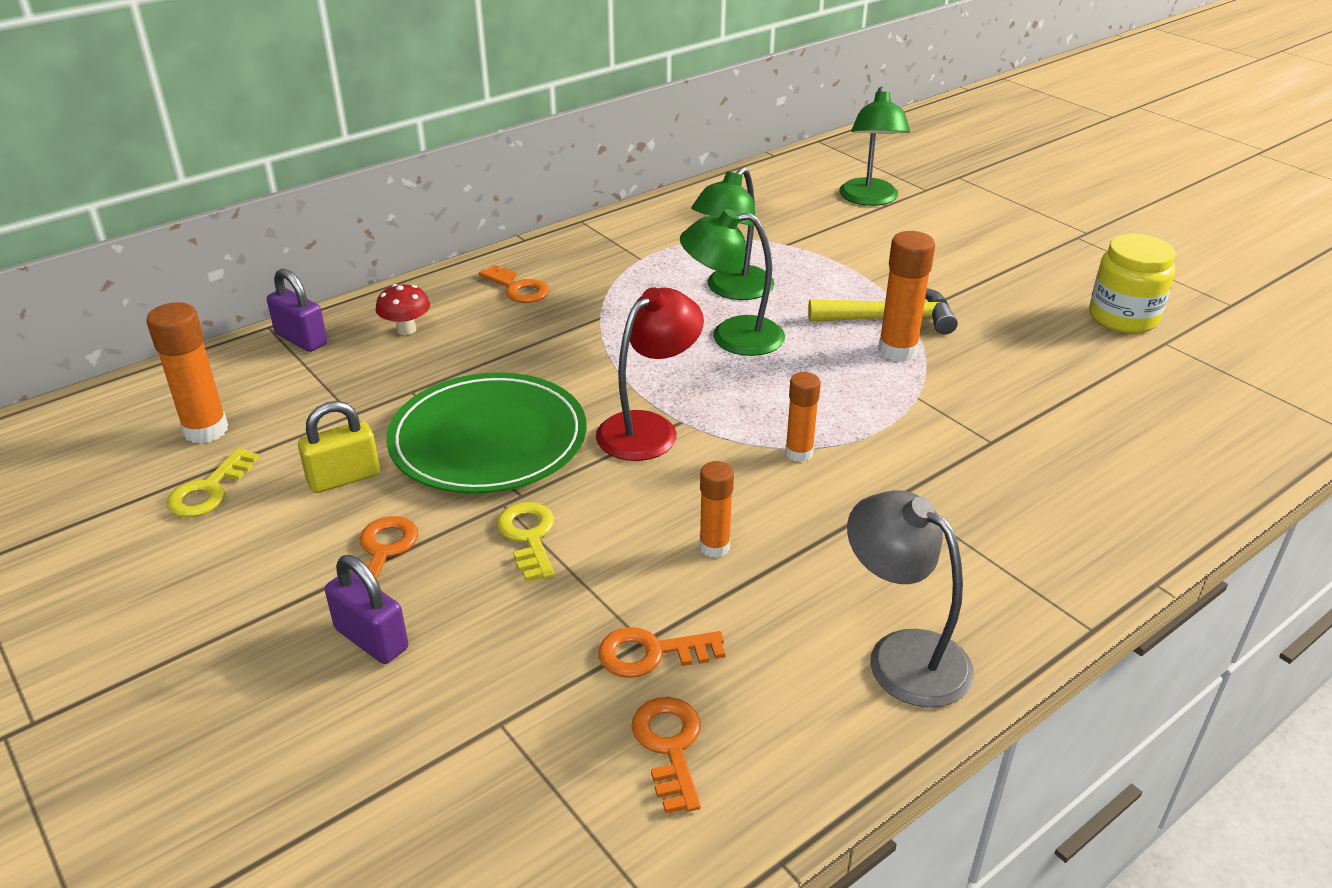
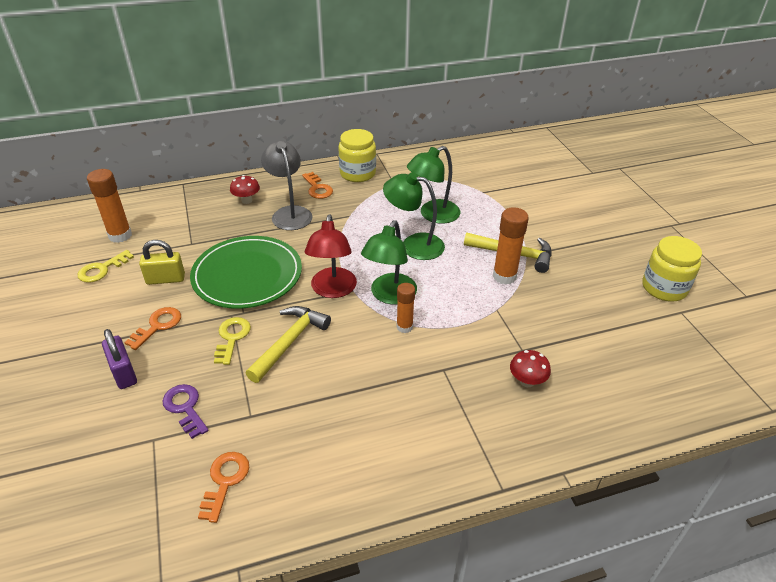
camera: 20 degrees right, 5 degrees up
(301, 339) = (193, 194): purple padlock -> none
(522, 660) = (185, 408): none -> purple key
(570, 255) = (357, 173): none -> yellow jar
(631, 518) = (290, 342): none -> yellow hammer
(649, 428) = (332, 290): red lamp -> red lamp turned 120 degrees clockwise
(651, 653) = (250, 424): orange key -> none
(714, 547) = (322, 371): orange glue stick -> none
(869, 199) = (553, 172): green lamp -> green lamp (389, 296)
(902, 655) = (381, 469): grey lamp -> grey lamp (289, 213)
(1026, 481) = (527, 381): none -> red mushroom

